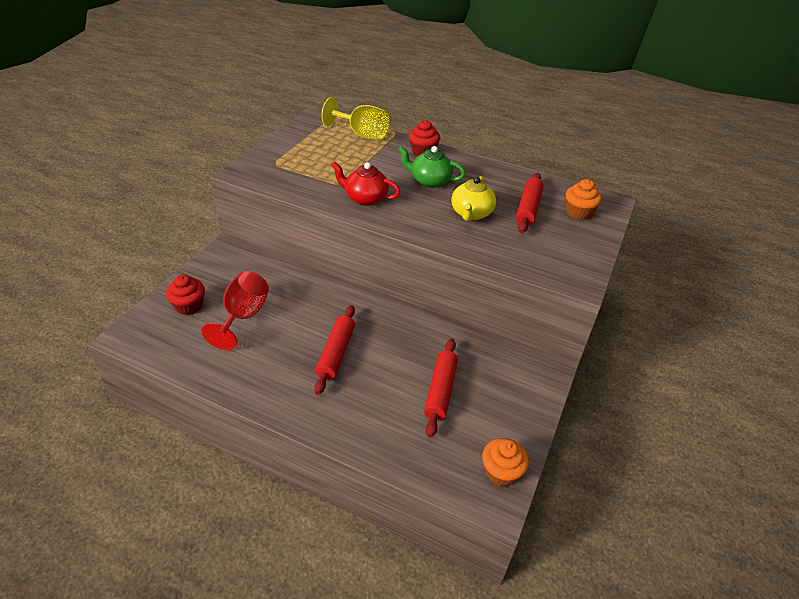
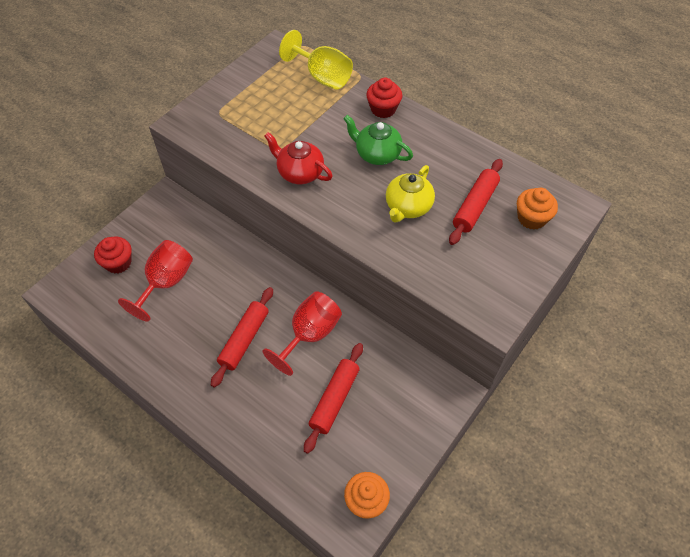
camera: 15 degrees right, 15 degrees up
(399, 341) = (310, 334): none -> red goblet

